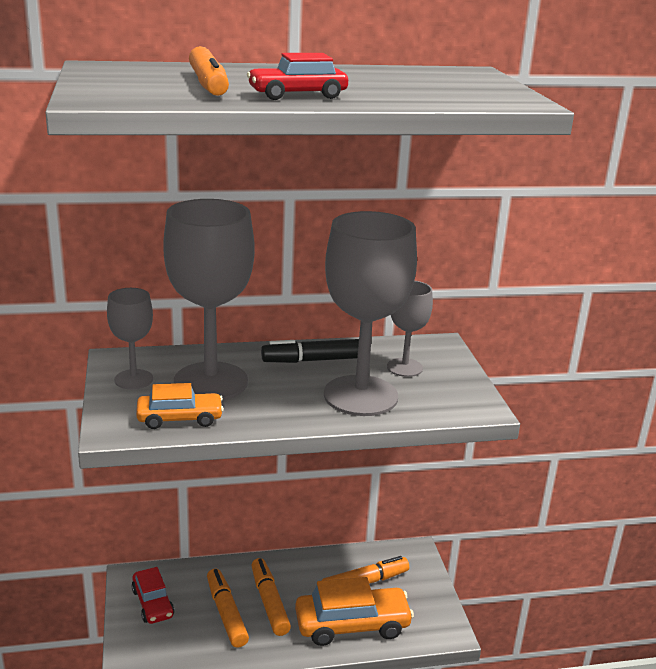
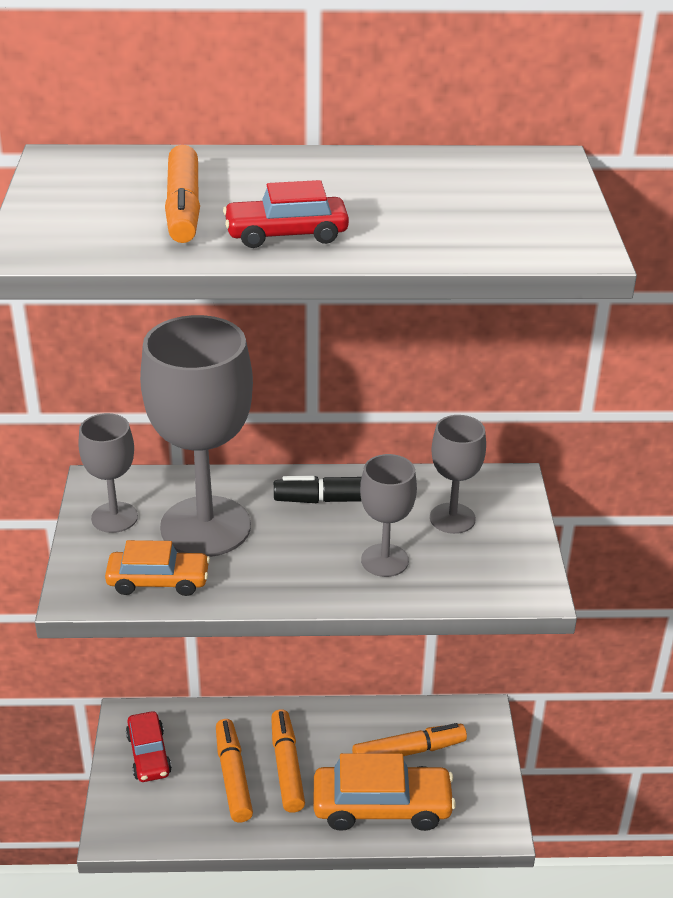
camera: 10 degrees right, 10 degrees up
(360, 396) = (385, 560): grey goblet -> grey goblet, size x0.51

